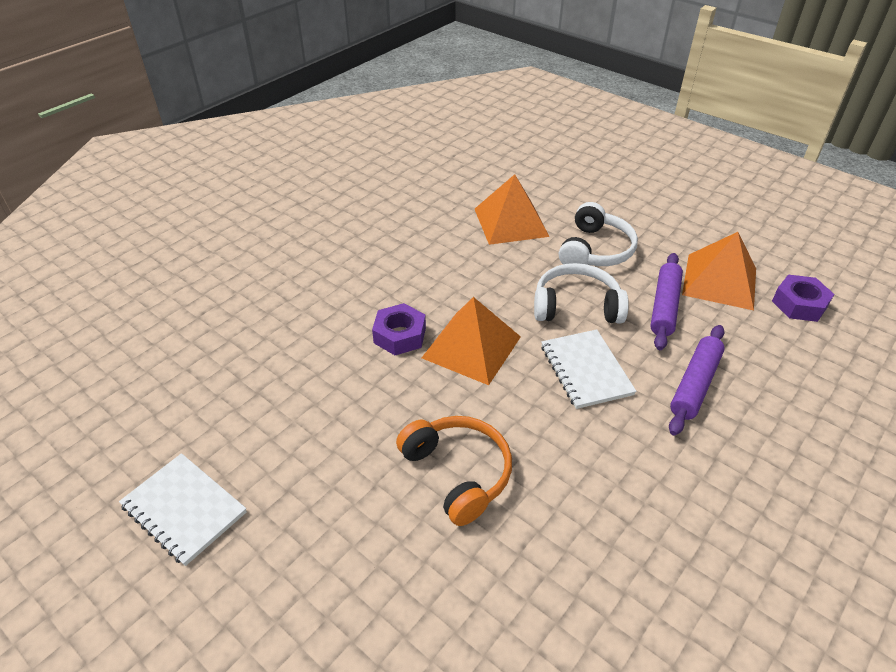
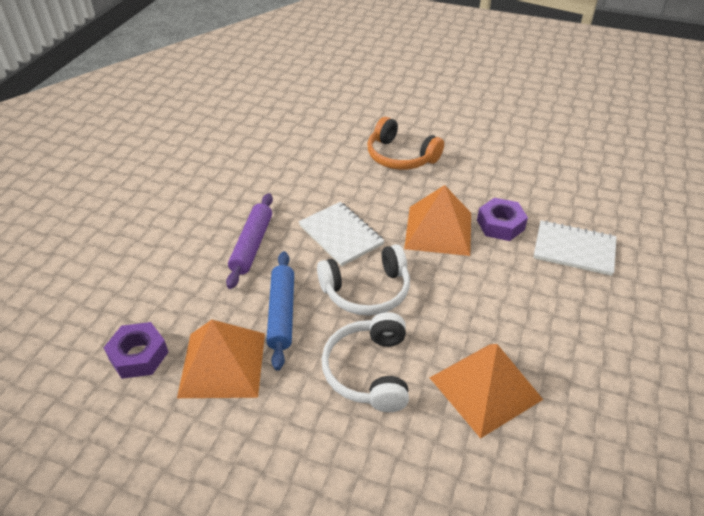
camera: 160 degrees right, 0 degrees up
(184, 509) = (532, 112): white notebook -> white notebook (574, 249)
(664, 306) = (281, 313): purple rolling pin -> blue rolling pin

